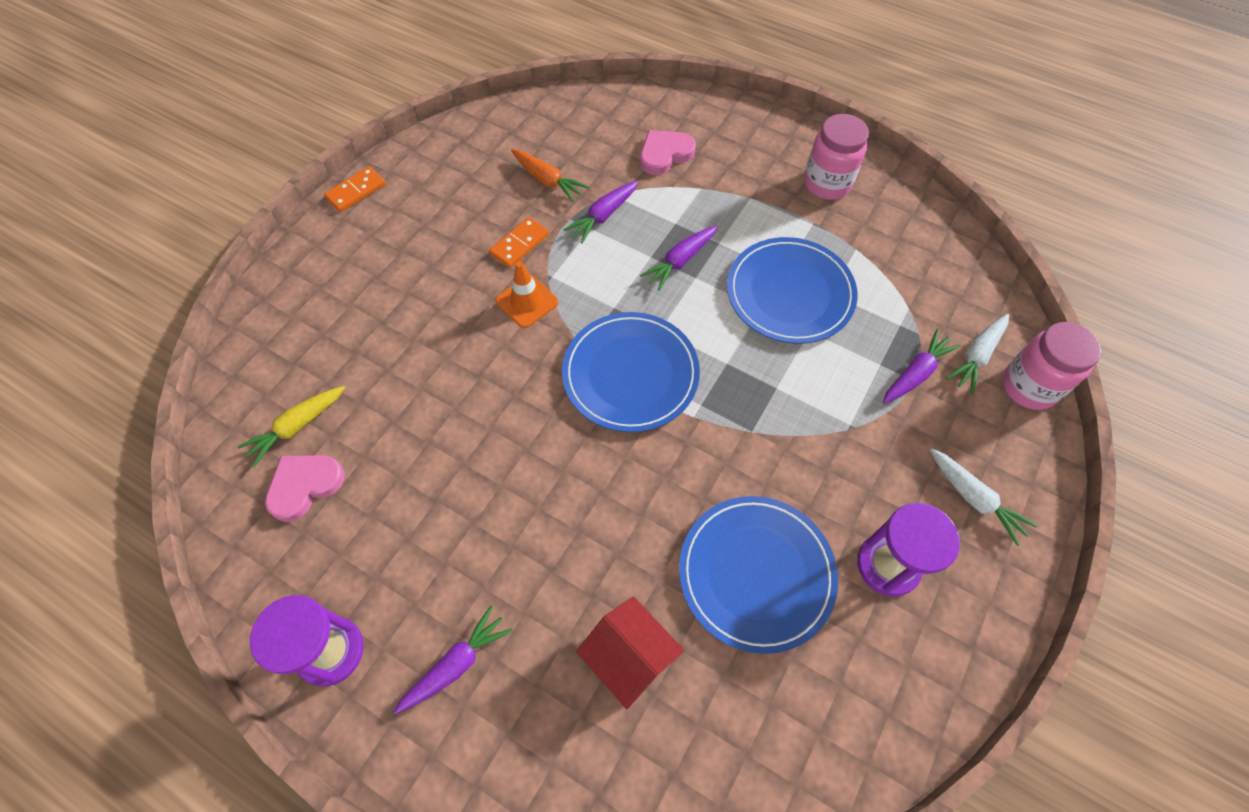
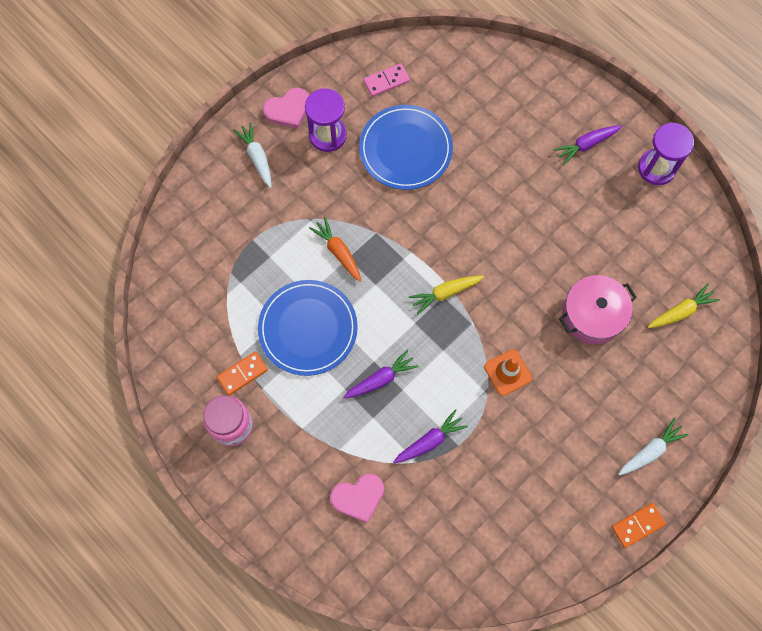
camera: 165 degrees left, 10 degrees up
(304, 486) = (674, 268): pink heart -> pink heart (288, 110)
(424, 393) = (592, 315): none -> pink pot
(519, 244) = (504, 429): orange domino -> orange domino (242, 374)
(548, 180) = (468, 493): orange carrot -> orange carrot (338, 251)
(630, 374) = (445, 293): blue plate -> yellow carrot
(630, 657) = (490, 125): red house -> none
(836, 699) = (386, 81): none -> pink domino
(916, 373) = (249, 244): purple carrot -> none
(976, 356) = (201, 245): white carrot -> white carrot (650, 451)
(1028, 387) = (179, 216): pink jar -> none

